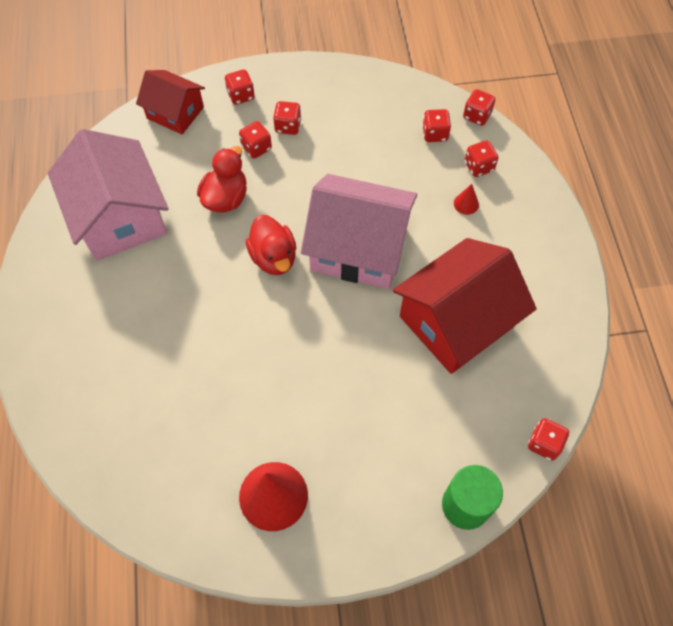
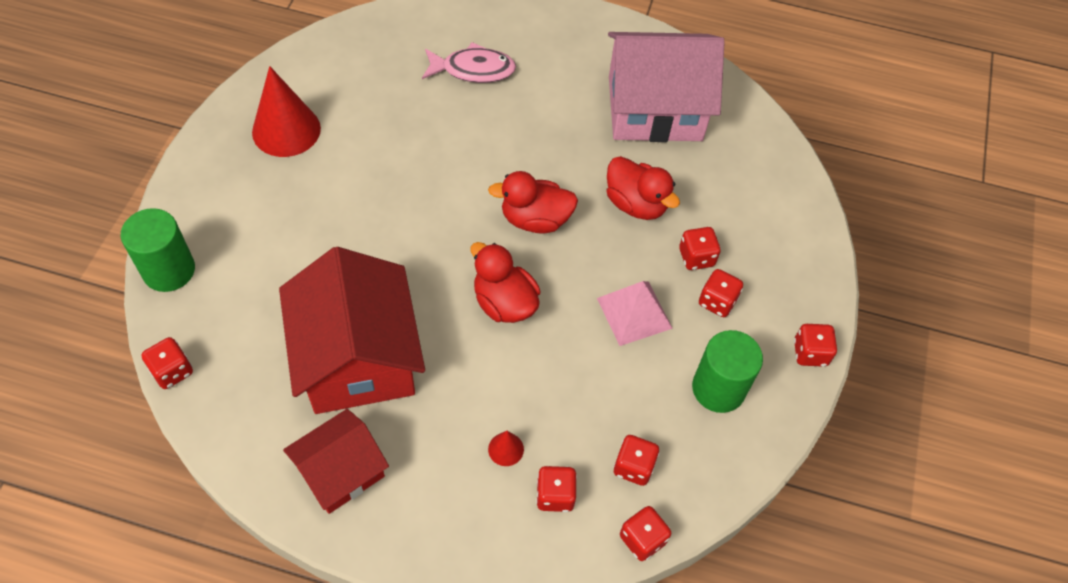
camera: 110 degrees right, 5 degrees down
(130, 370) = (473, 70): none -> pink fish
(175, 113) = (783, 197): red house -> red house (340, 472)
(241, 95) = (787, 270): red dice -> red dice (810, 353)
(323, 169) = (634, 313): none -> pink pyramid
(354, 108) = (718, 388): none -> green cylinder
(358, 248) = (504, 303): pink house -> red duck

